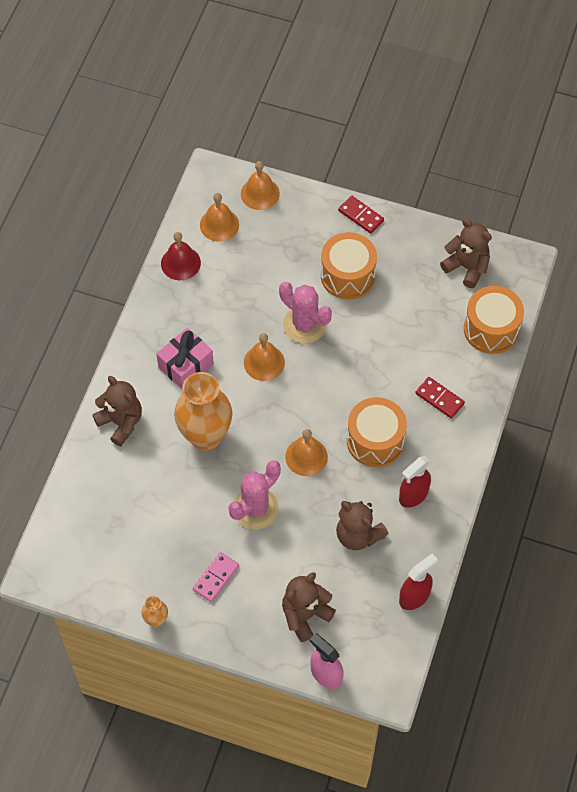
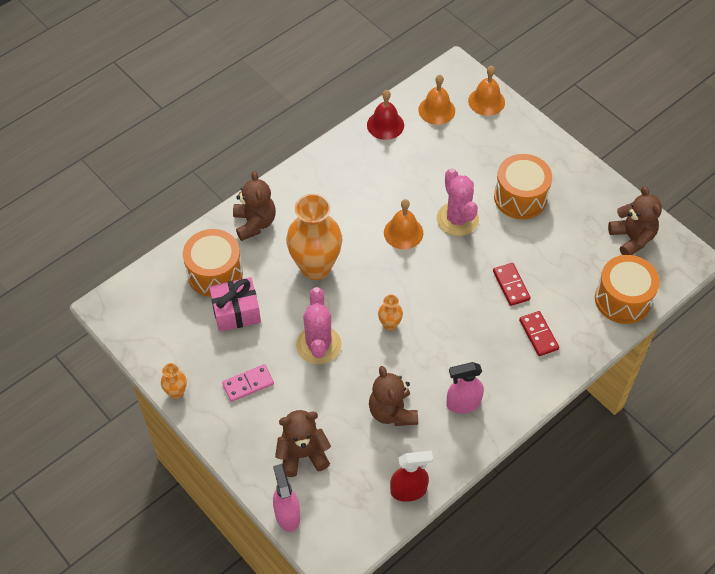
camera: 30 degrees right, 5 degrees down
(186, 365) = (337, 204): pink gift -> pink gift (236, 312)
(255, 508) = (318, 345): pink cactus -> pink cactus turned 75 degrees counterclockwise
(306, 456) = (389, 325): orange bell -> orange vase
(360, 216) = (562, 156): red domino -> red domino (511, 285)
(375, 441) = (458, 341): orange drum -> orange drum (215, 273)
(413, 495) = (463, 403): red spray bottle -> pink spray bottle

